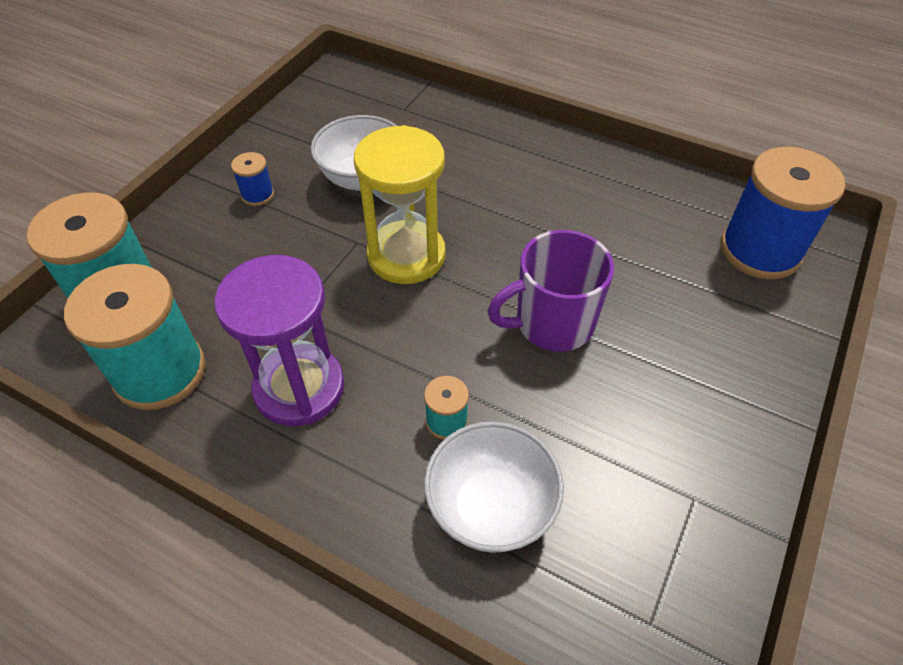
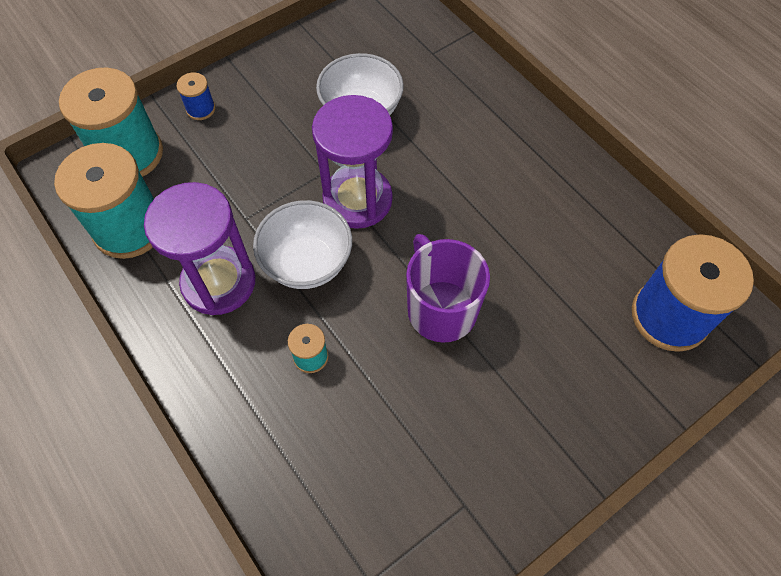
camera: 25 degrees right, 10 degrees up
(257, 195) = (270, 98): blue spool -> blue spool (201, 109)
(406, 255) = (357, 200): yellow hourglass -> purple hourglass
(490, 507) = (305, 439): white bowl -> white bowl (307, 263)
(552, 323) = (441, 309): purple mug -> purple mug turned 60 degrees clockwise

